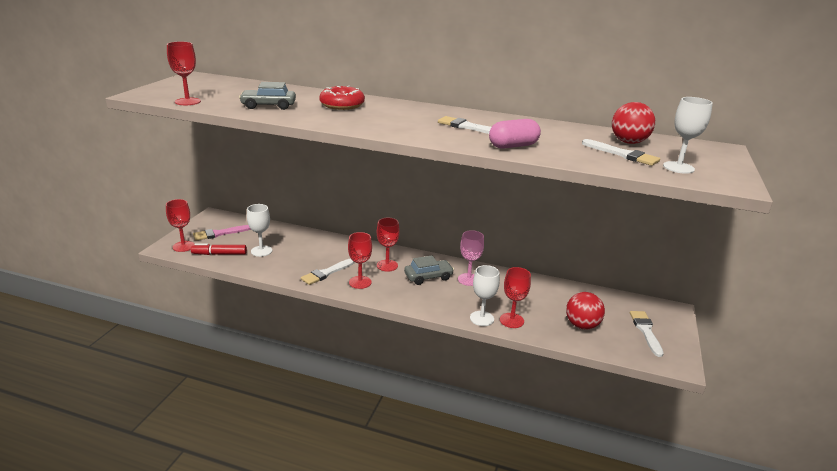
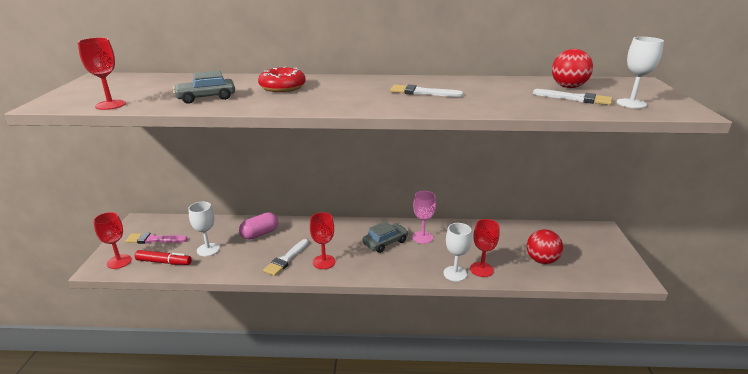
camera: 15 degrees left, 0 degrees up
(219, 233) = (154, 239): pink brush -> pink brush turned 45 degrees clockwise
(219, 254) = (164, 262): red marker -> red marker turned 150 degrees counterclockwise
(387, 265) = (341, 239): red goblet -> none
(513, 146) = (478, 104): pink capsule -> pink capsule (260, 234)
(645, 331) = (594, 253): white brush -> none

